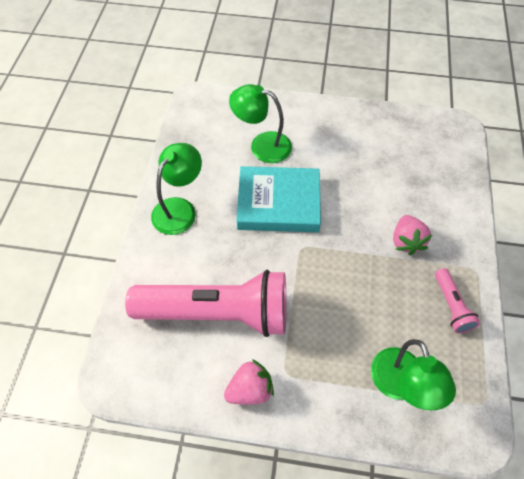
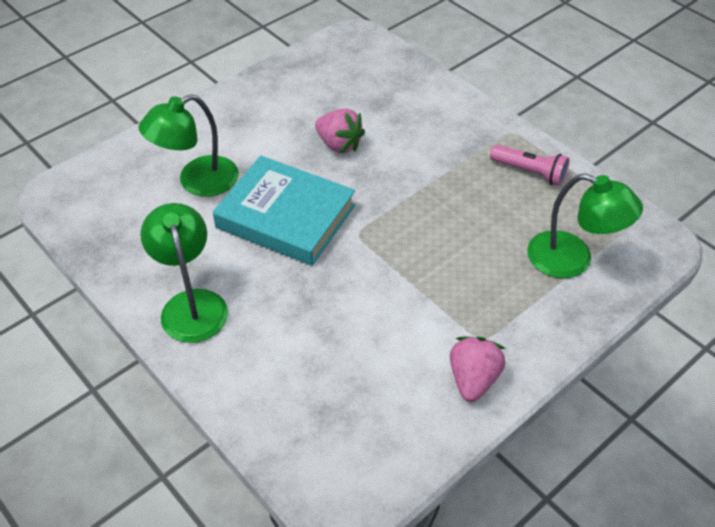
camera: 50 degrees left, 10 degrees down
(217, 313) = (360, 352): pink flashlight -> none
(278, 203) = (285, 216): turquoise book -> turquoise book turned 75 degrees clockwise
(406, 241) = (435, 155): pink strawberry -> pink strawberry (339, 144)

